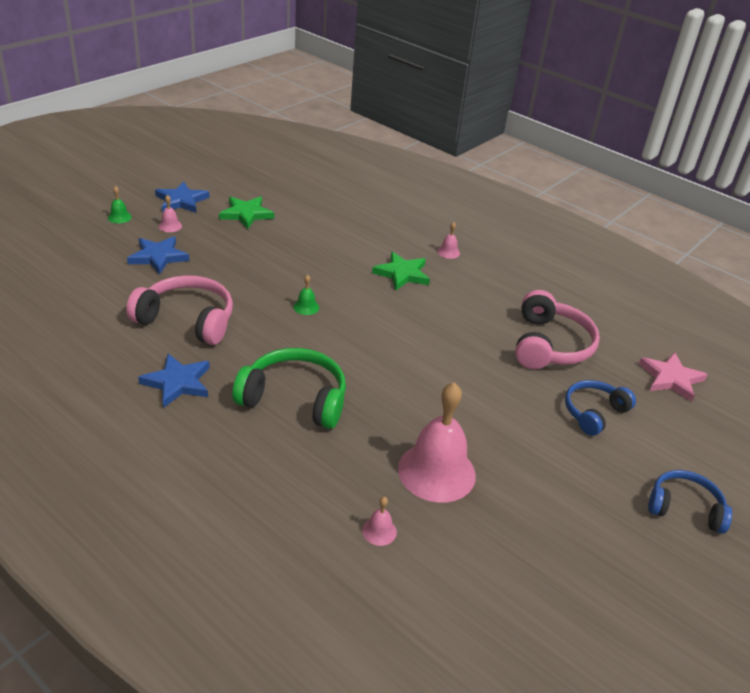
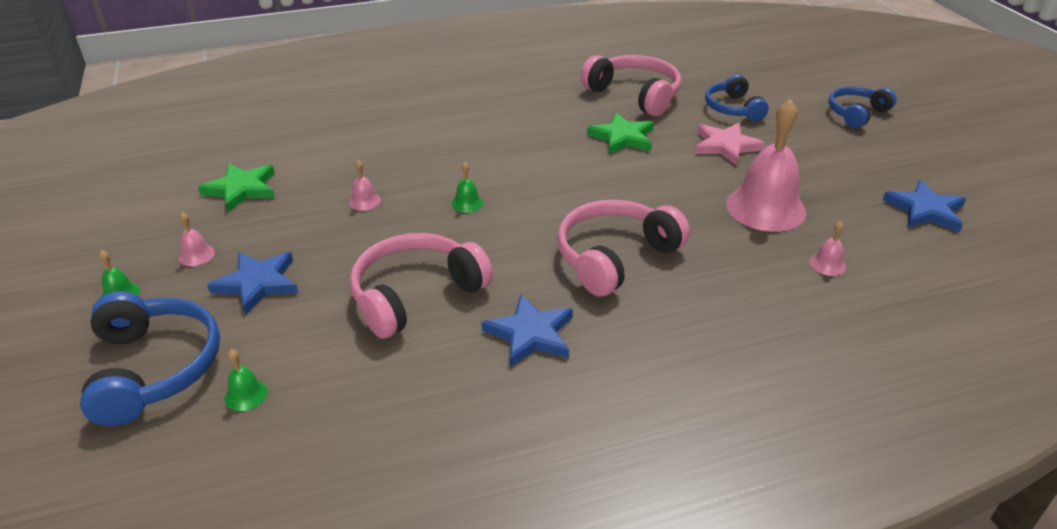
camera: 55 degrees left, 0 degrees up
(61, 291) = (246, 395): none -> green bell
(67, 253) = (155, 368): none -> blue headphones
(181, 201) = (148, 230): blue star -> blue star (925, 210)
(295, 398) = (614, 257): green headphones -> pink headphones
(402, 274) = (464, 129): green star -> green star (622, 137)
(448, 252) = (454, 92): pink bell -> pink bell (364, 201)
(671, 378) = (713, 62): pink star -> pink star (725, 146)

